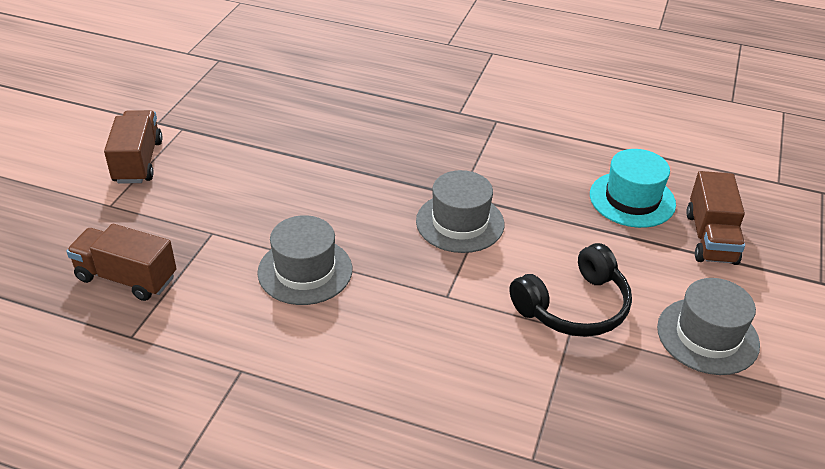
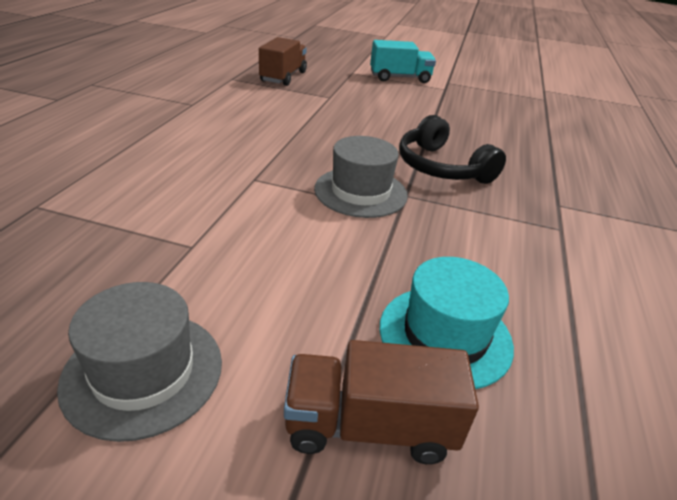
camera: 85 degrees right, 5 degrees down
(138, 162) = (400, 78): brown truck -> turquoise truck
(305, 271) = (289, 124): grey hat -> none
(574, 307) = (226, 252): black headphones -> black headphones (441, 167)

